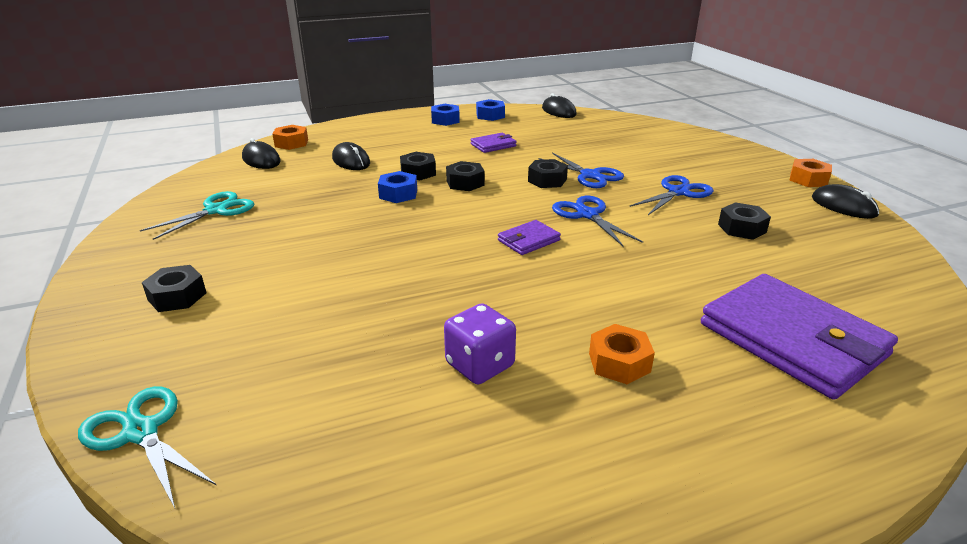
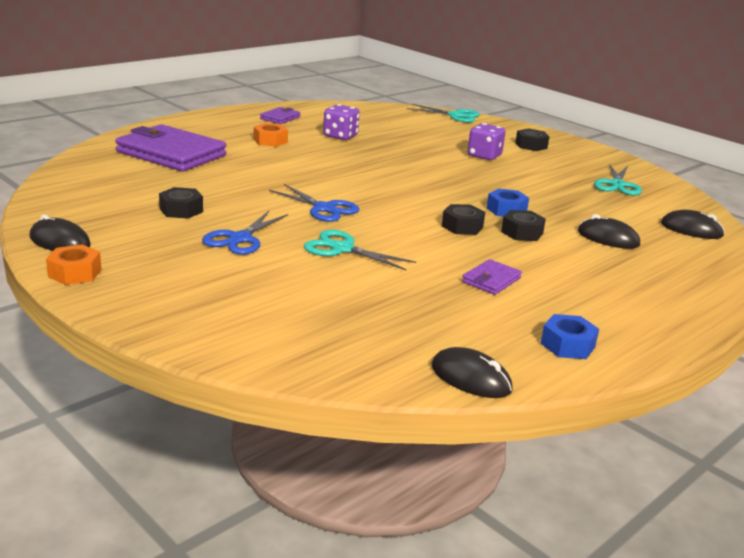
camera: 155 degrees right, 5 degrees down
(291, 143) = (713, 253): orange nut -> none
(294, 279) = (484, 156): none -> purple dice
(445, 120) = (615, 322): blue nut -> none
(529, 240) = (359, 186): purple wallet -> purple wallet (280, 118)
(547, 180) = (384, 238): black nut -> none
(590, 175) = (342, 249): blue scissors -> turquoise scissors

